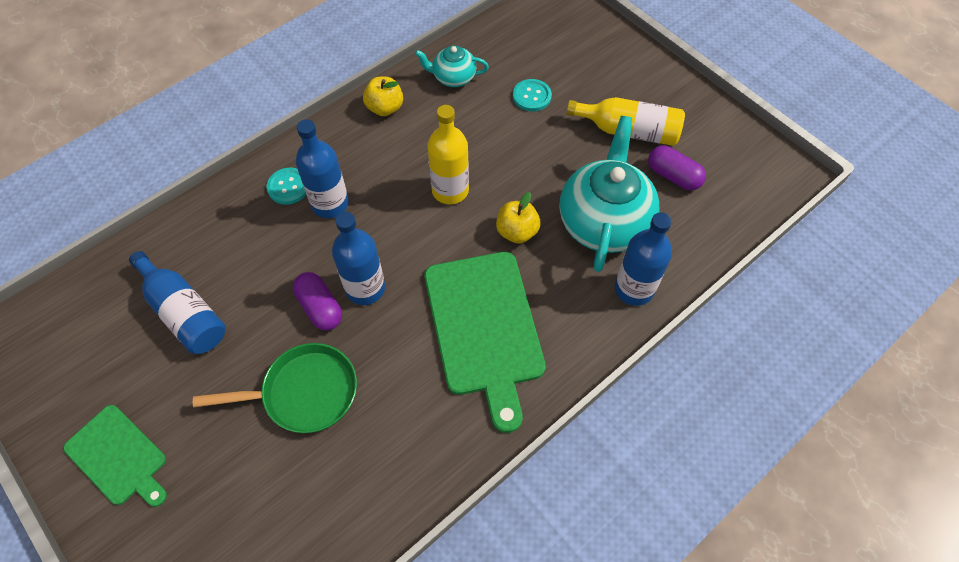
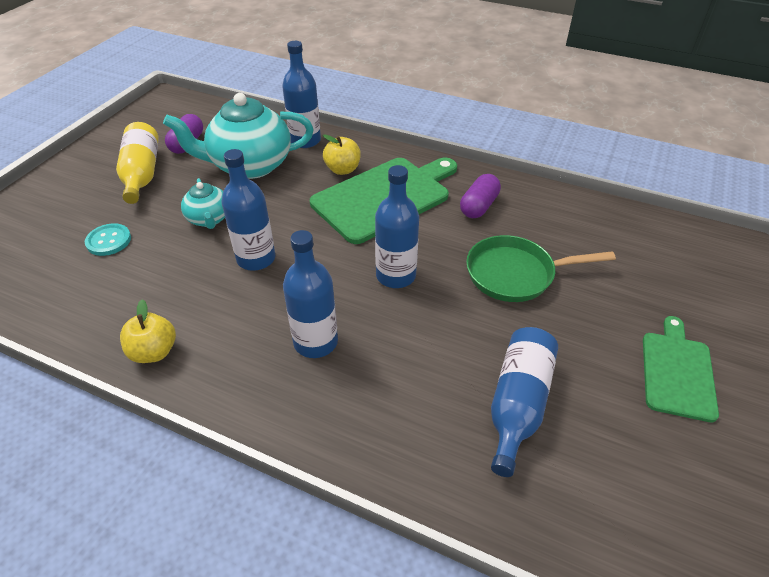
camera: 115 degrees left, 15 degrees down
(288, 187) = (310, 391): turquoise button -> none
(304, 393) = (515, 274): green pan -> green pan turned 60 degrees counterclockwise
(320, 308) = (435, 298): purple capsule -> purple capsule (478, 206)
(450, 190) = (256, 259): yellow bottle -> blue bottle
(453, 77) = (89, 308): turquoise teapot -> turquoise teapot (209, 219)
(517, 232) = (283, 206): yellow apple -> yellow apple (342, 169)

